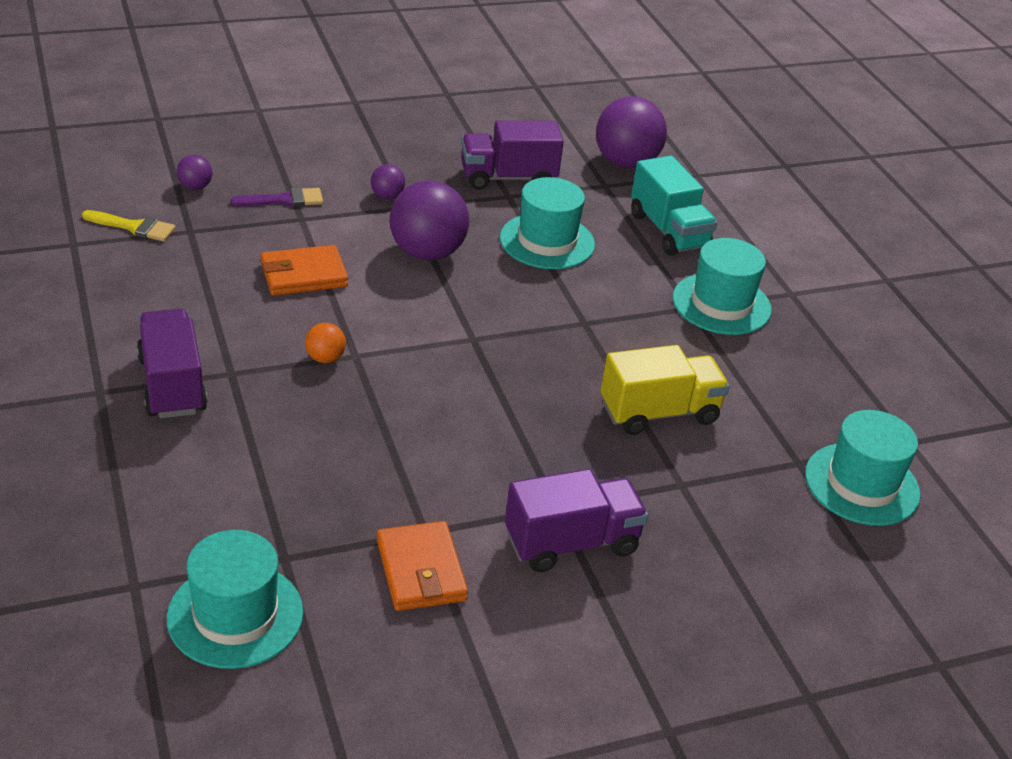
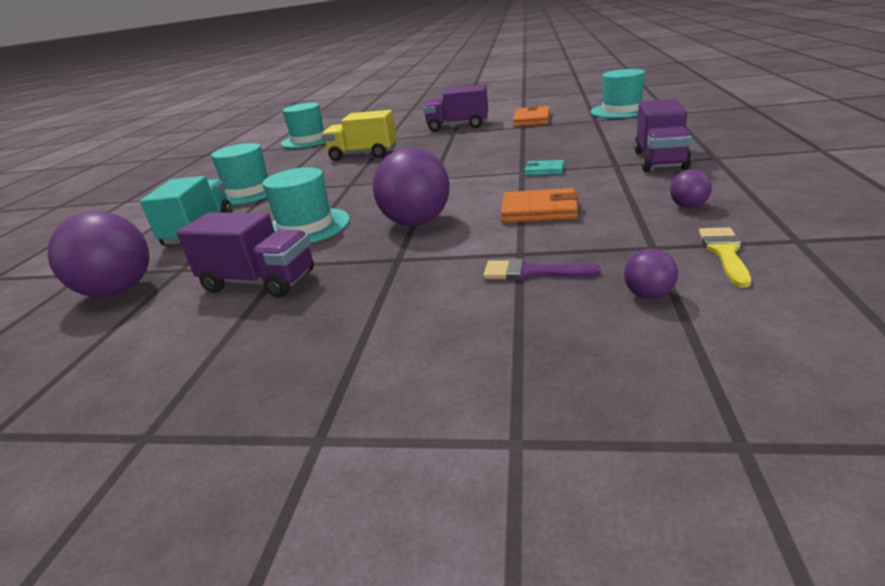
camera: 145 degrees left, 10 degrees down
(134, 227) = (724, 252): yellow brush -> yellow brush turned 60 degrees clockwise
(325, 358) = (544, 170): orange ball -> turquoise wallet
(387, 196) = (409, 270): purple ball -> purple ball (688, 206)

